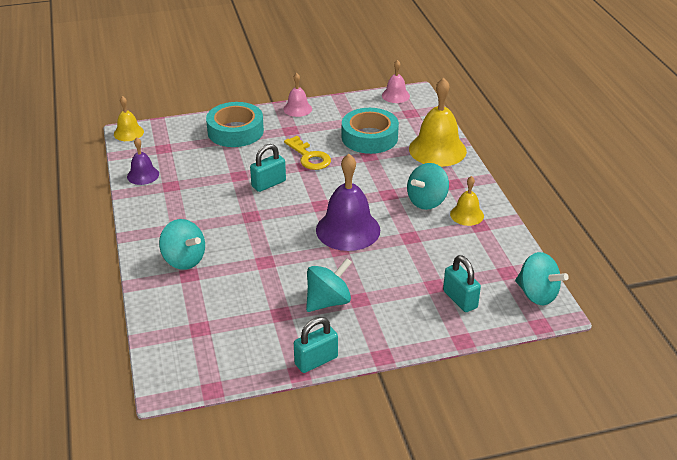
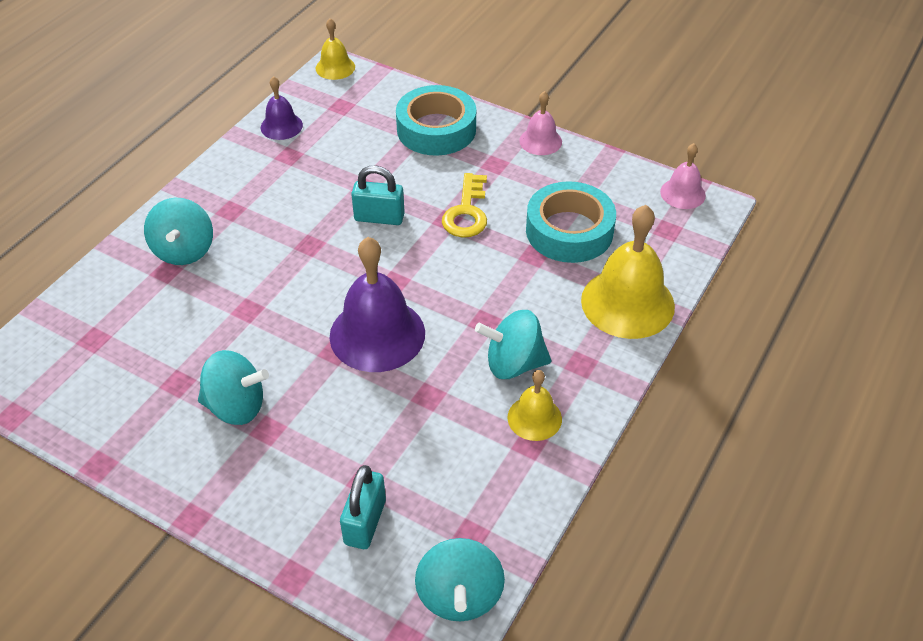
camera: 45 degrees right, 10 degrees up
(316, 361) = (130, 466): turquoise padlock -> none

